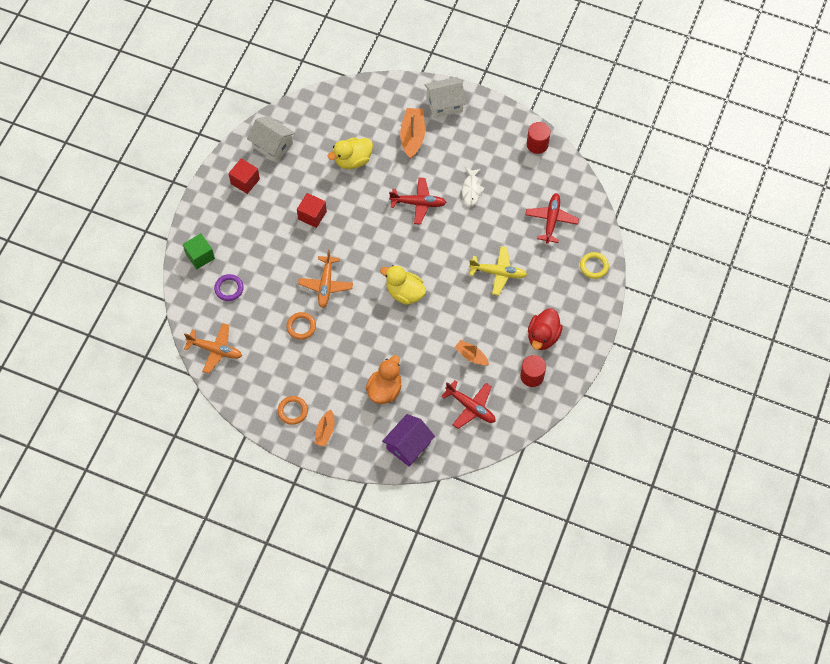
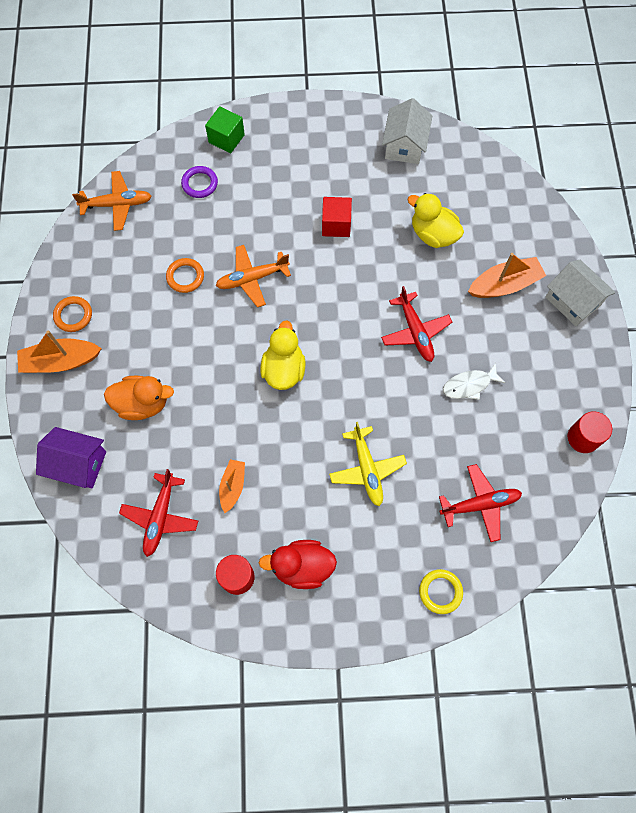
camera: 65 degrees right, 5 degrees up
(215, 350) = (117, 204): orange plane -> orange plane turned 90 degrees counterclockwise
(245, 181) = (343, 139): red cube -> none
(325, 431) = (61, 361): orange boat -> orange boat, size x1.61

